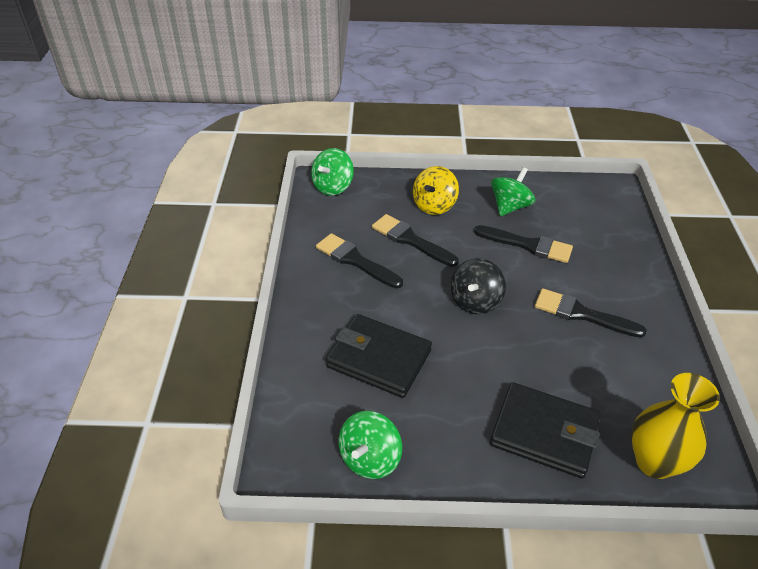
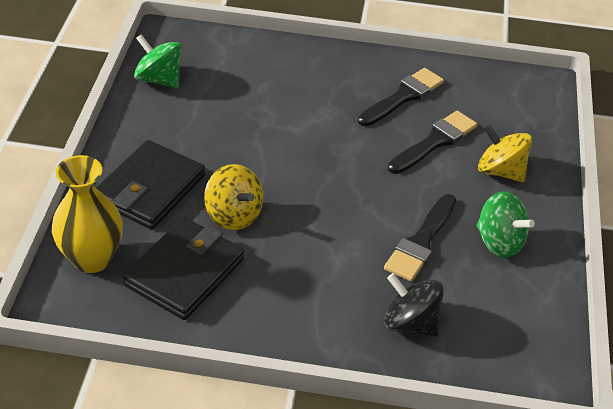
camera: 95 degrees right, 0 degrees up
(333, 186) = (533, 93): green spinning top -> none
(379, 358) = (264, 97): black wallet -> black wallet (184, 272)
(475, 301) = (330, 175): black spinning top -> black spinning top (410, 323)
(550, 361) = (234, 215): none -> yellow spinning top
(582, 314) = (296, 260): black brush -> none

